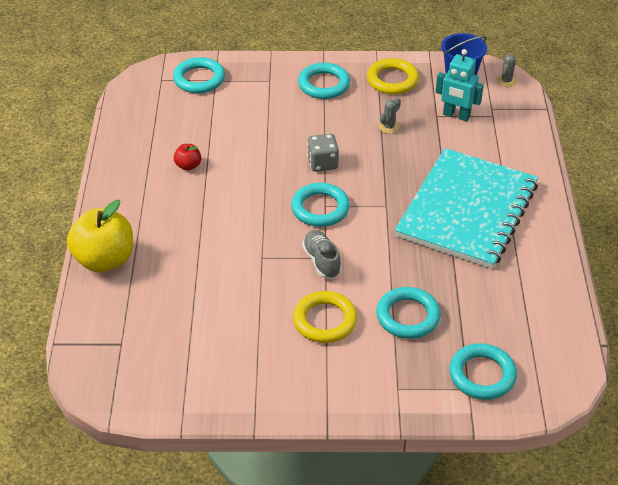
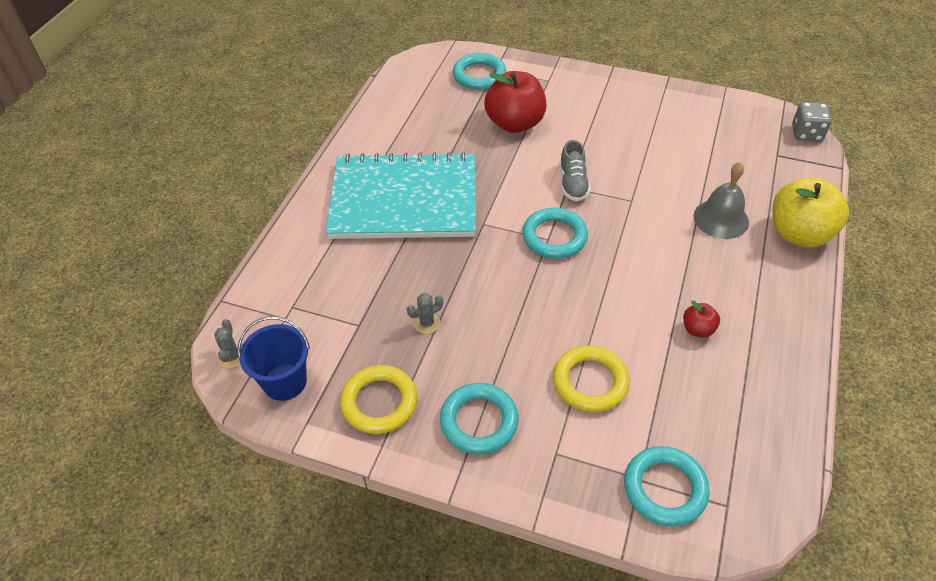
camera: 160 degrees left, 5 degrees up
(176, 258) = (721, 219): none -> grey bell
(322, 163) = (530, 292): grey dice -> grey dice (806, 133)
(325, 320) = (588, 135): yellow ring -> yellow ring (590, 382)
(408, 316) = (515, 123): turquoise ring -> red apple
(456, 115) = (335, 318): turquoise robot -> none
(467, 210) = (404, 200): turquoise notebook -> turquoise notebook turned 45 degrees clockwise
(506, 81) = (232, 357): grey cactus -> grey cactus turned 45 degrees counterclockwise

